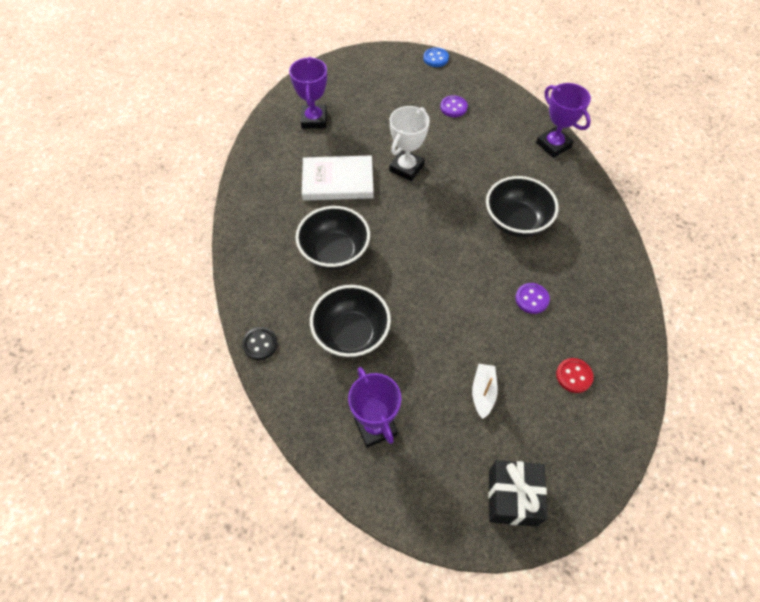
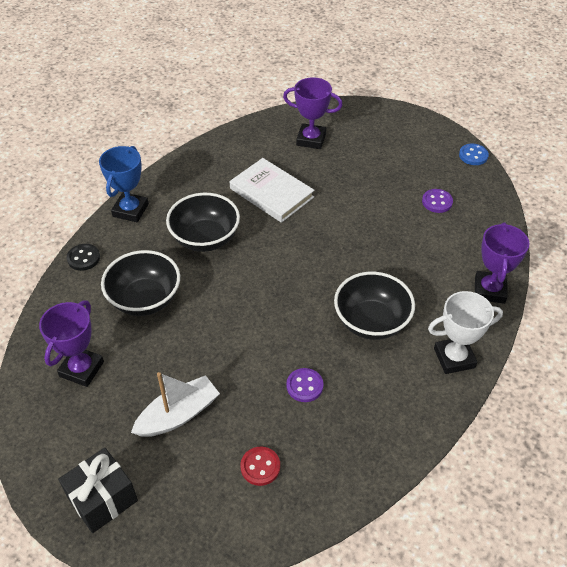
camera: 45 degrees right, 10 degrees down
(247, 276) = (130, 210): none -> blue trophy
(314, 119) = (311, 139): purple trophy -> purple trophy turned 60 degrees clockwise
(406, 168) = (335, 219): white trophy -> white trophy (454, 358)
(483, 392) = (178, 415): white boat -> white boat, size x1.53

